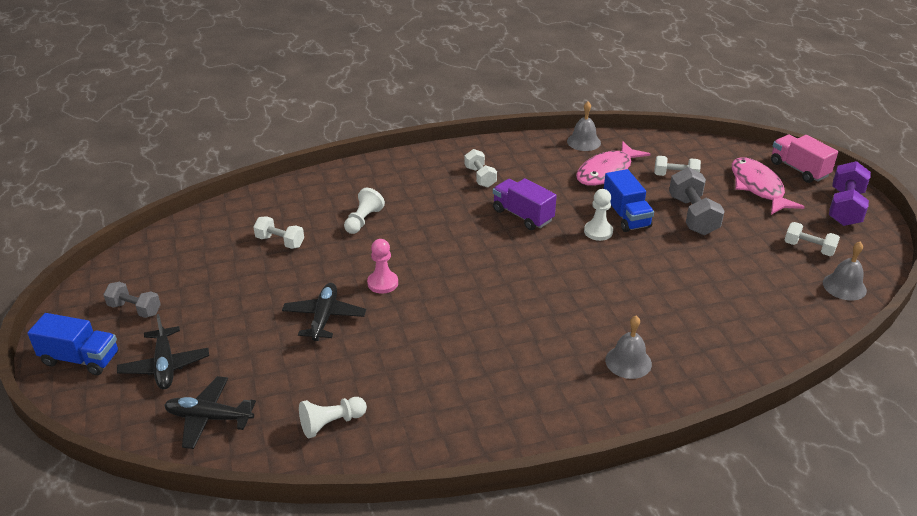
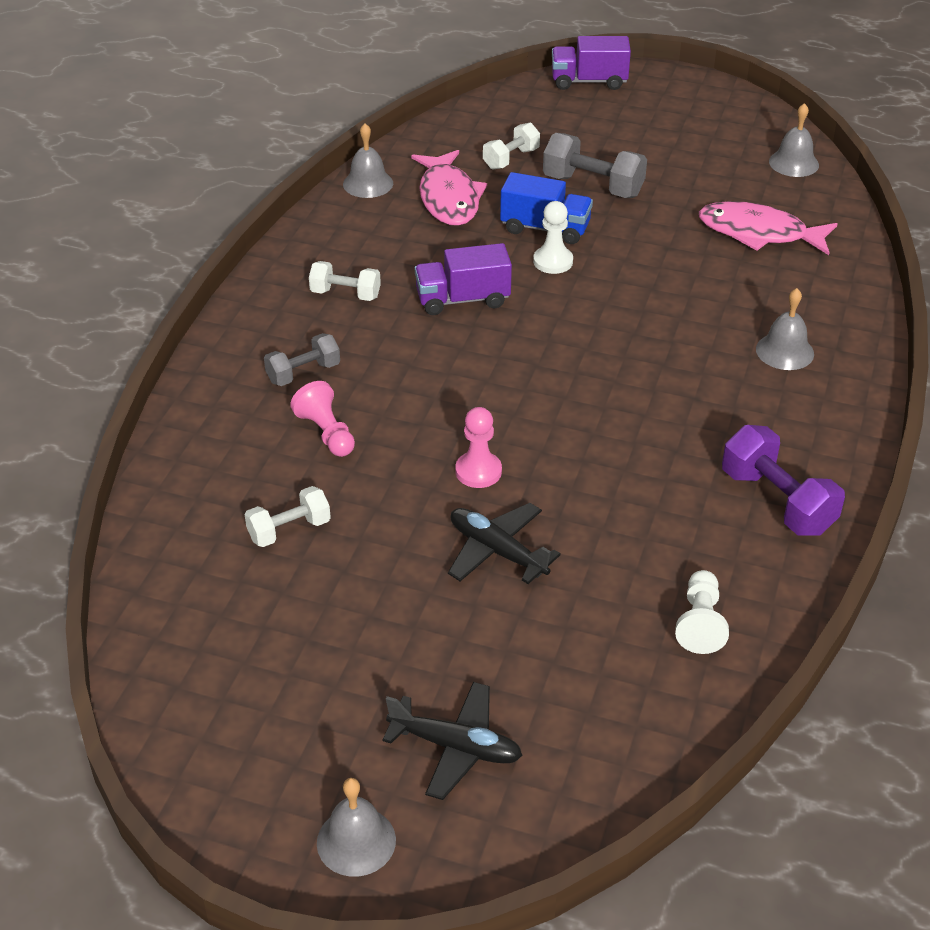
camera: 55 degrees left, 5 degrees up
(80, 359) = (356, 841): blue truck -> grey bell
(135, 309) = (294, 741): grey dumbbell -> grey dumbbell (303, 373)
(209, 418) = (601, 735): black plane -> none
(363, 220) = (326, 433): white pawn -> pink pawn
(758, 187) = (590, 121): pink fish -> pink fish (758, 233)
(799, 169) = (589, 81): pink truck -> purple truck
(808, 248) = (719, 149): white dumbbell -> none
(845, 208) = (679, 93): purple dumbbell -> purple dumbbell (777, 502)

